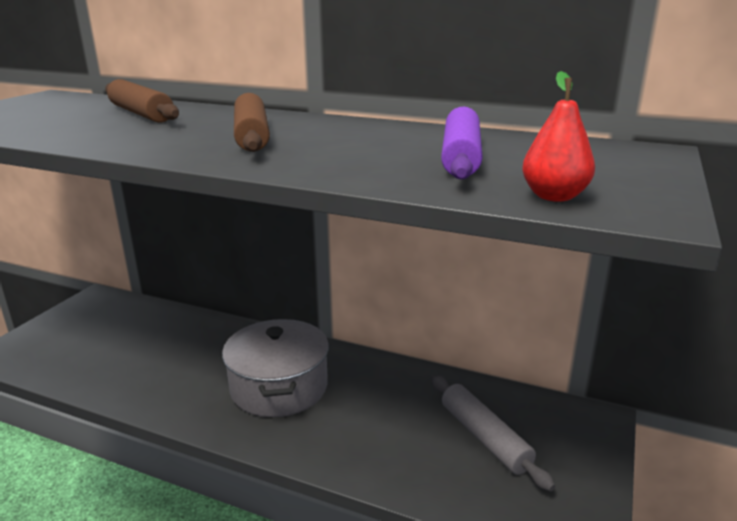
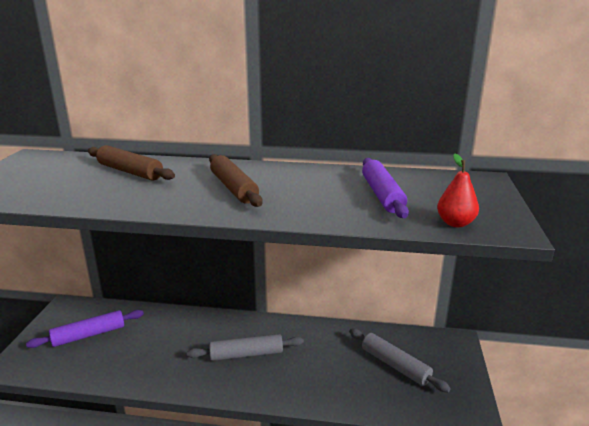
camera: 15 degrees left, 0 degrees up
(102, 333) = (88, 335): none -> purple rolling pin
(279, 387) = (246, 354): grey pot -> grey rolling pin

